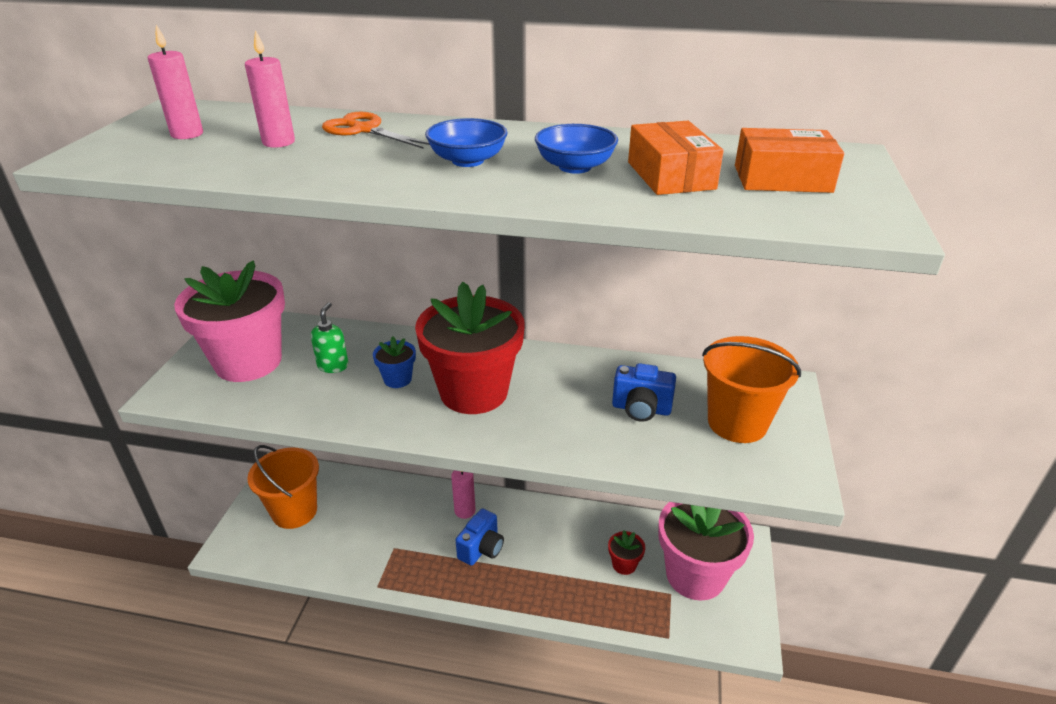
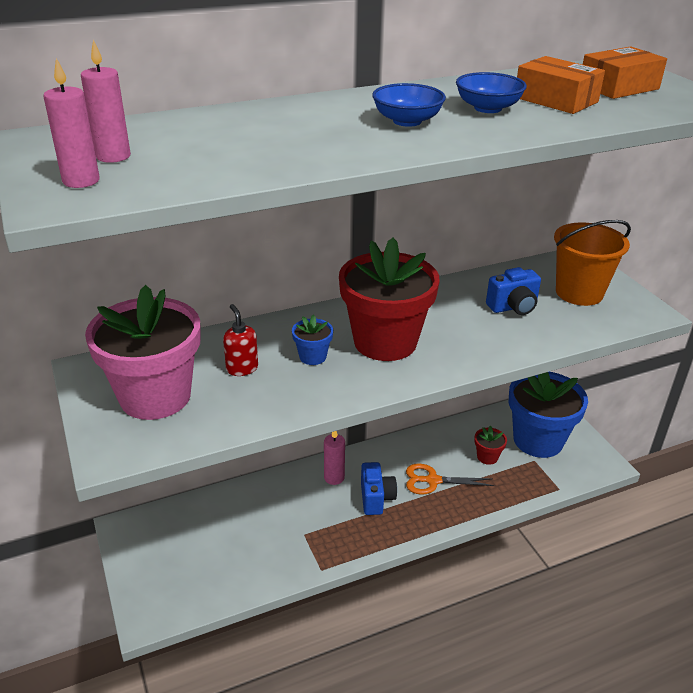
camera: 35 degrees left, 0 degrees up
(278, 142) = (221, 143): pink candle -> pink candle (81, 181)
(294, 511) = (180, 552): orange bucket -> none
(333, 366) = (242, 368): green soap dispenser -> red soap dispenser
(364, 130) = (273, 117): orange scissors -> orange scissors (433, 480)
(695, 575) = (538, 440): pink flower pot -> blue flower pot

